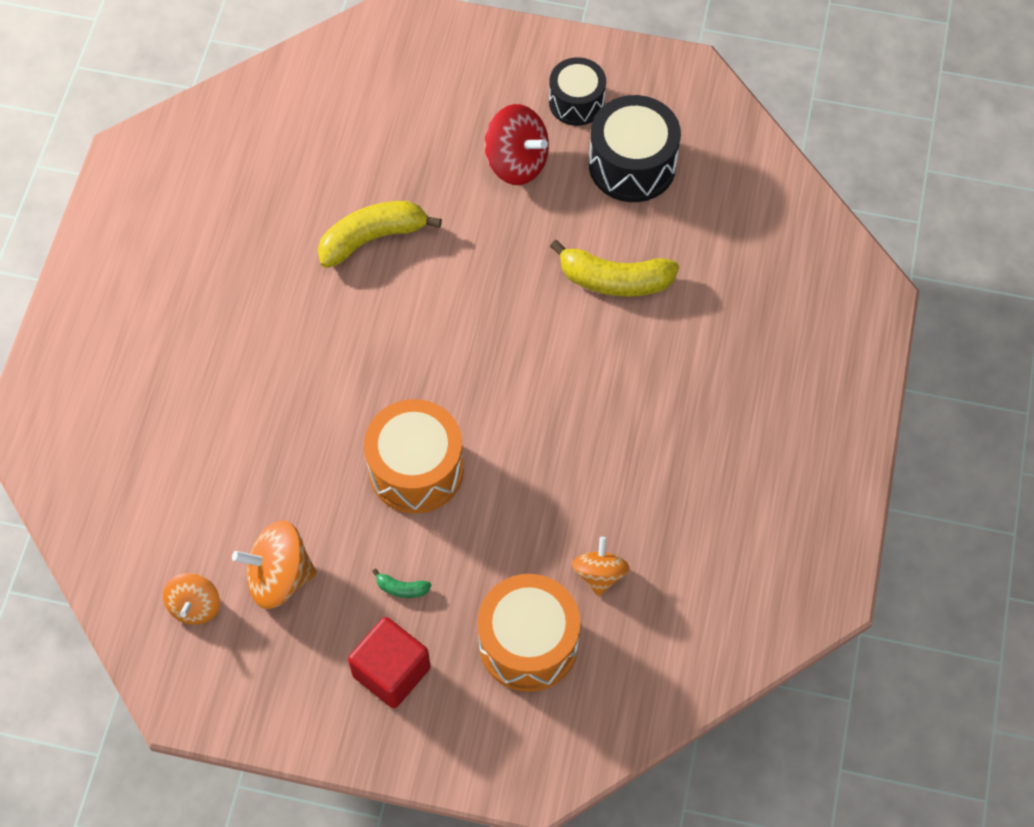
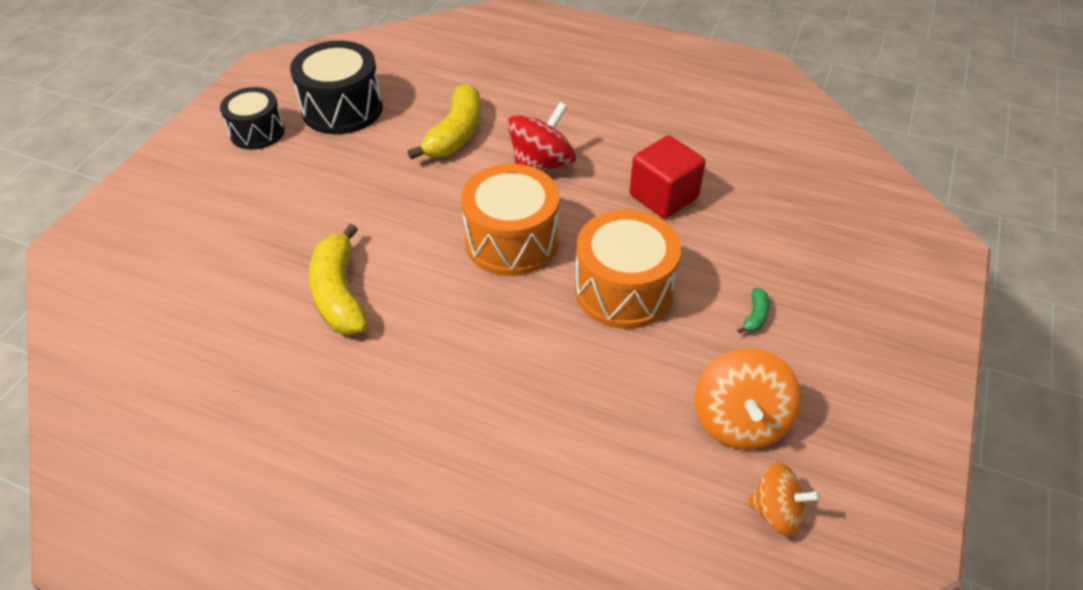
camera: 80 degrees left, 15 degrees down
(391, 671) = (847, 335): red cube -> red cube (663, 196)
(516, 162) = (301, 178): red spinning top -> red spinning top (541, 164)
(528, 643) = (811, 233): orange drum -> orange drum (511, 241)
(599, 574) = (744, 180): orange spinning top -> none

